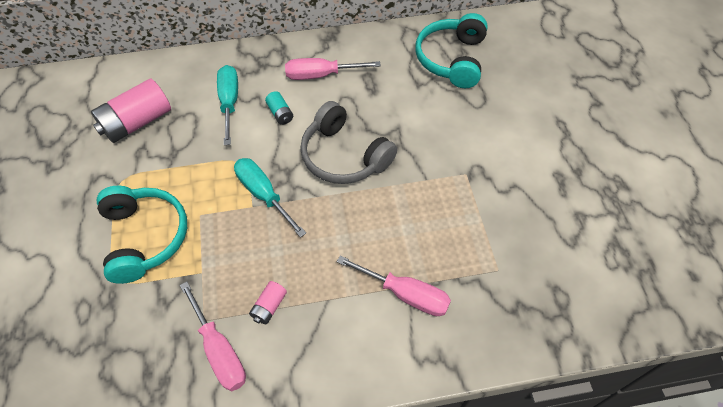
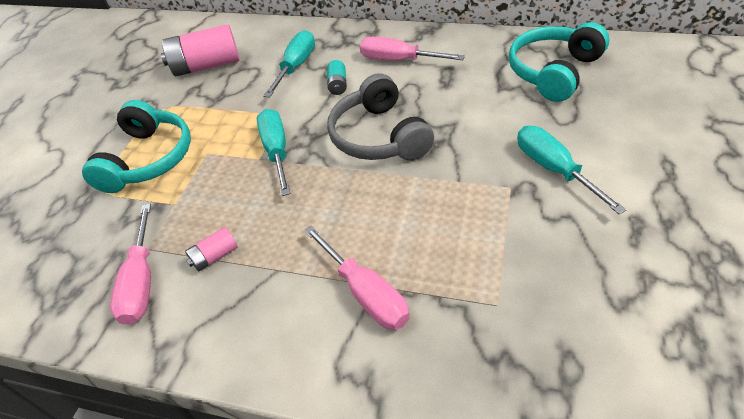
camera: 30 degrees right, 10 degrees down
(489, 149) = (554, 169): none -> turquoise screwdriver

